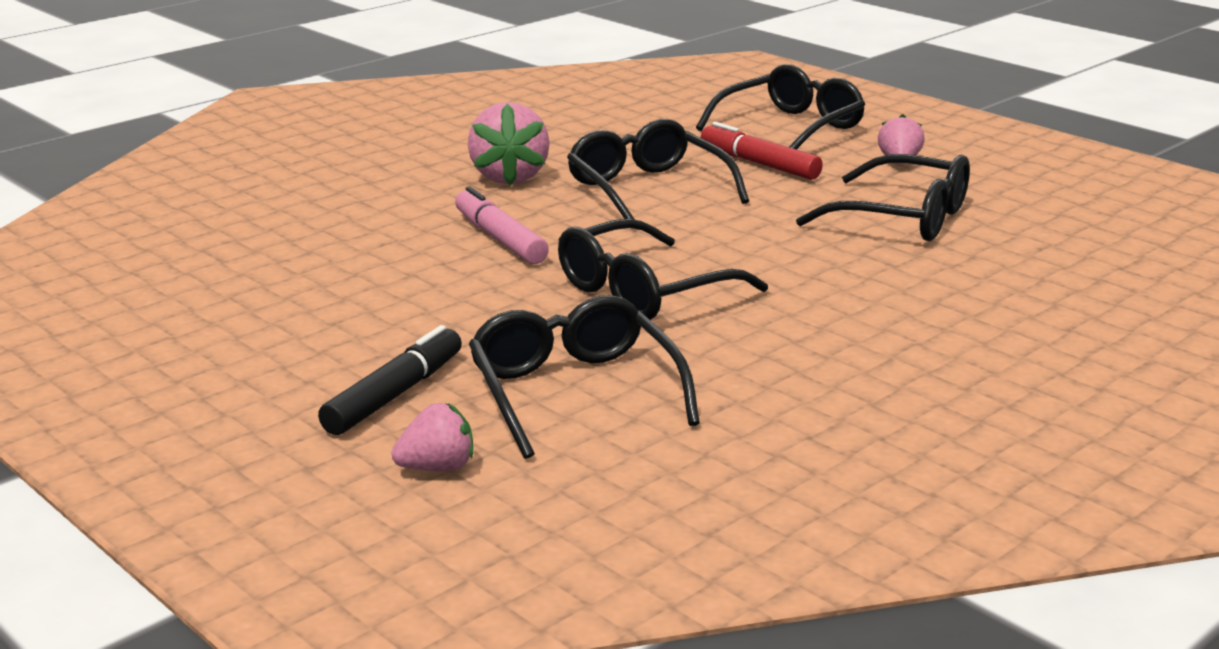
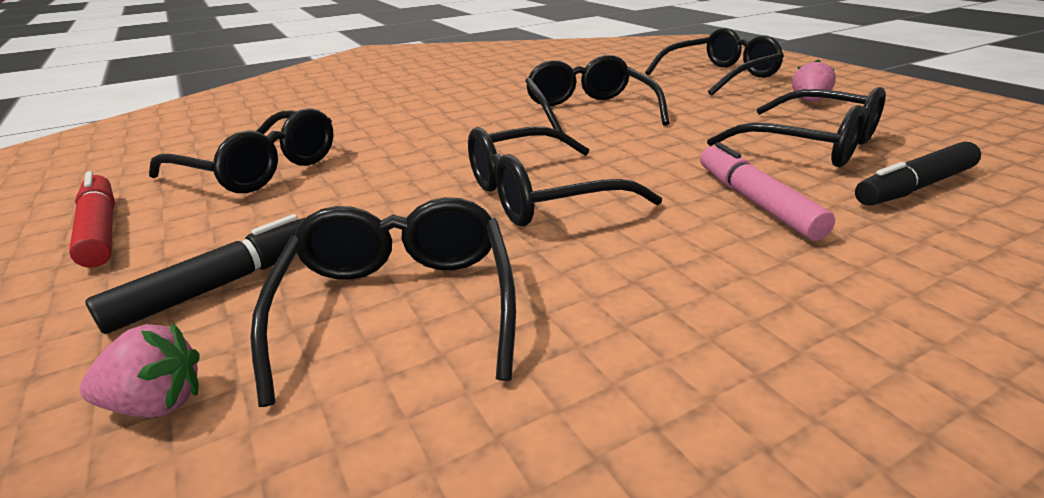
camera: 15 degrees right, 5 degrees up
(302, 289) = (259, 169): none -> black glasses
(500, 239) = (447, 140): pink marker -> pink marker (755, 202)
(509, 177) = (489, 98): pink strawberry -> none
(759, 164) = (687, 98): red marker -> red marker (101, 230)
(996, 256) = (914, 187): none -> black marker

